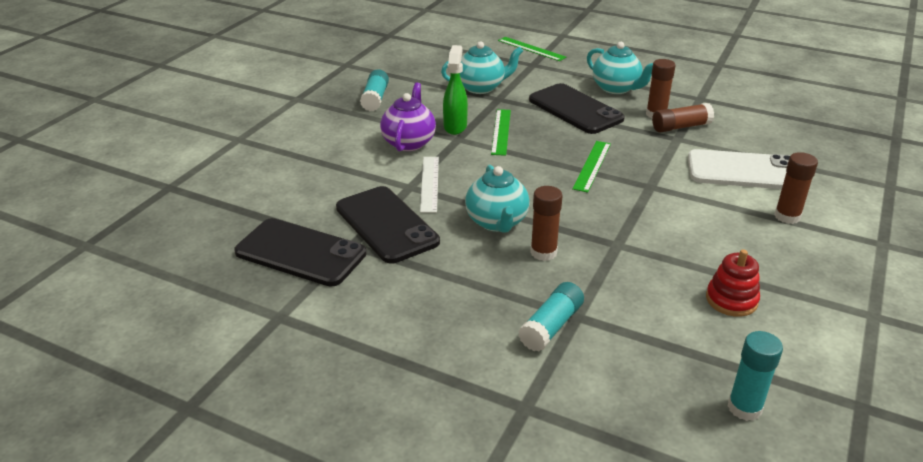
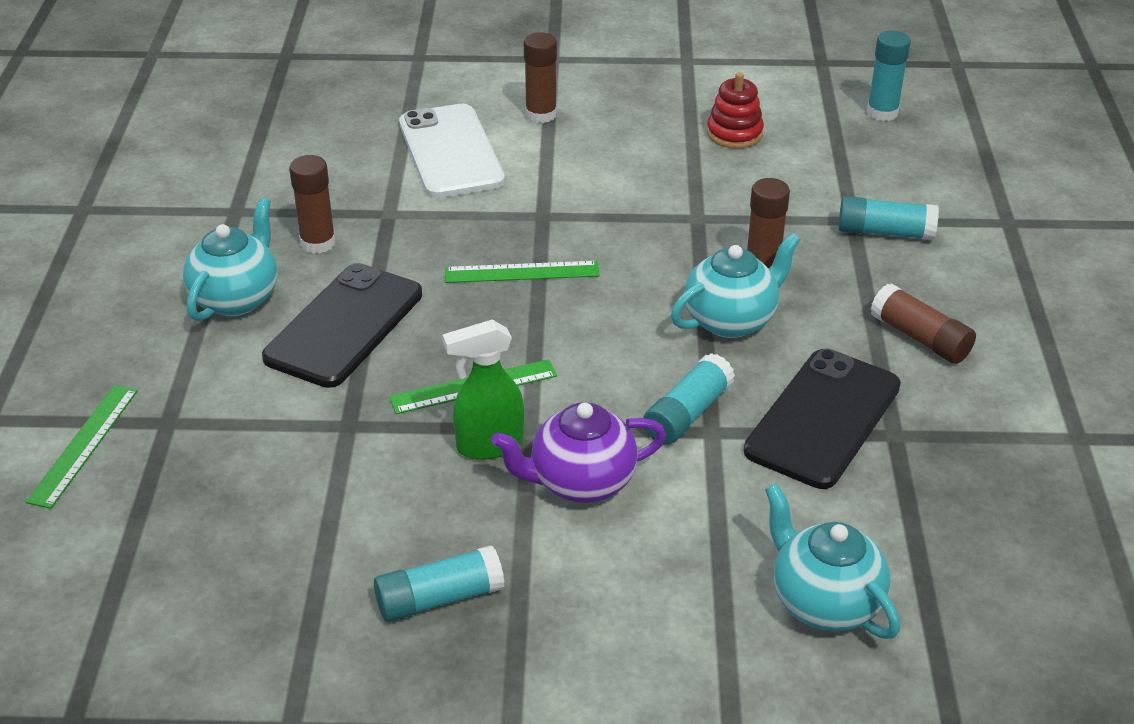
camera: 115 degrees left, 5 degrees up
(300, 253) = (956, 476): black phone -> none
(429, 183) = (687, 413): white ruler -> turquoise glue stick
(481, 87) = (311, 461): turquoise teapot -> turquoise teapot (823, 602)
(680, 127) = (348, 215): brown glue stick -> brown glue stick (920, 338)

